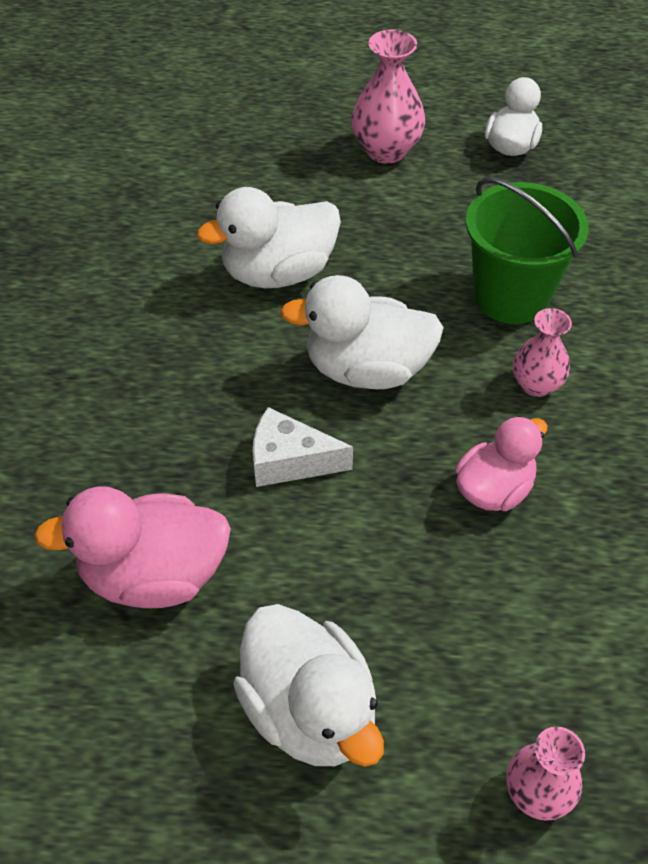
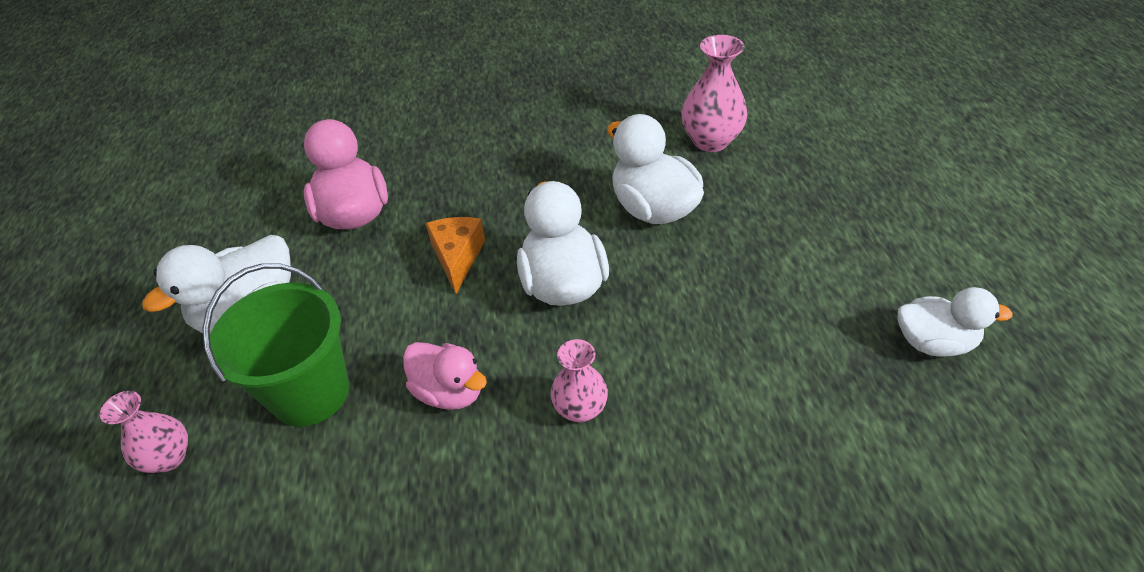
camera: 80 degrees right, 5 degrees down
(289, 461) = (457, 257): white cheese -> orange cheese
(386, 150) = (854, 244): pink vase -> pink vase (710, 141)
(511, 296) = (692, 373): green bucket -> green bucket (310, 393)

